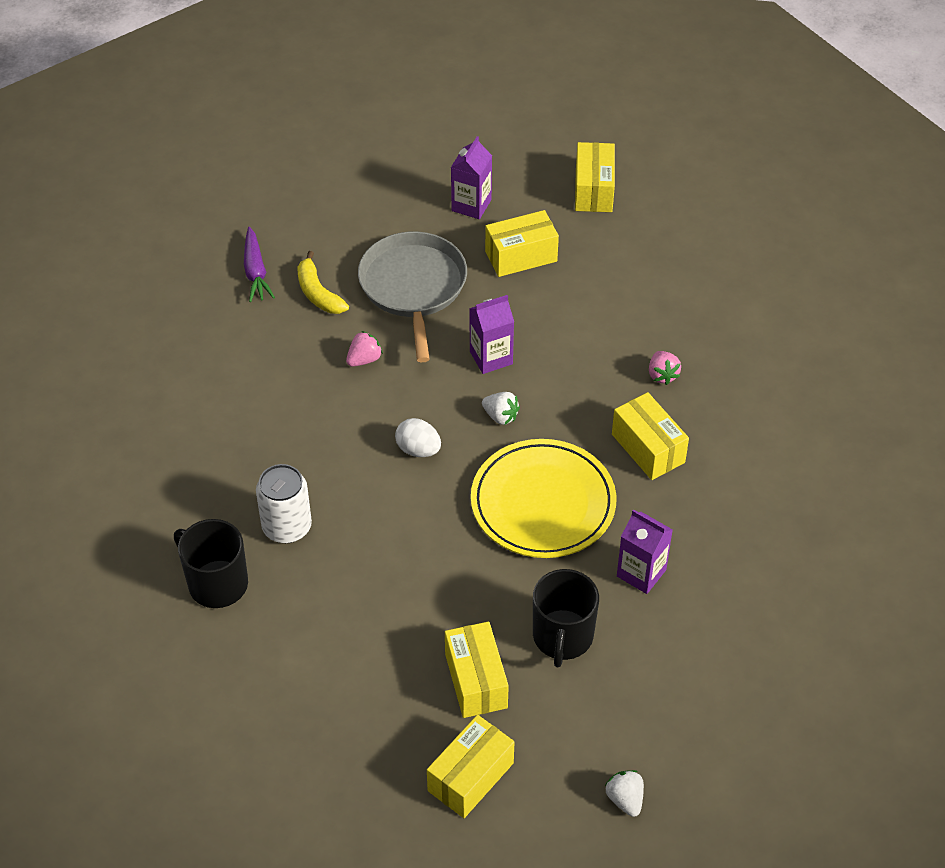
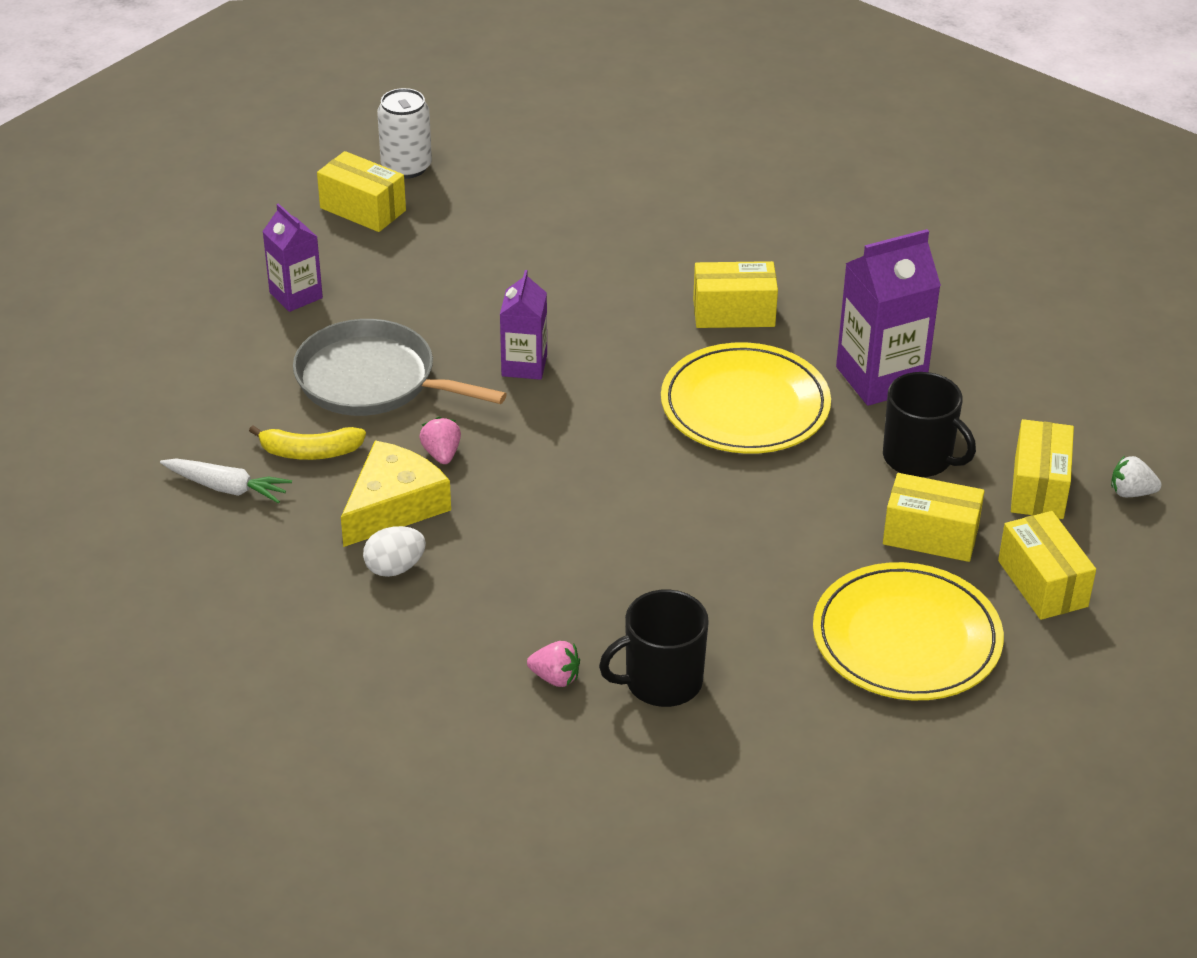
camera: 60 degrees left, 10 degrees down
(255, 271) = (227, 488): purple carrot -> white carrot
(287, 527) = (627, 598): white can -> white can (406, 167)
(295, 360) = (393, 506): none -> yellow cheese
(351, 711) = (906, 638): none -> yellow plate
(418, 450) = (603, 463): white egg -> white egg (395, 568)
(500, 416) = (609, 389): white strawberry -> none
(521, 256) = (404, 291): yellow box -> yellow box (1038, 487)
(641, 573) = (880, 378): purple carton -> purple carton, size x1.65
(662, 375) = (650, 267): pink strawberry -> pink strawberry (555, 678)

